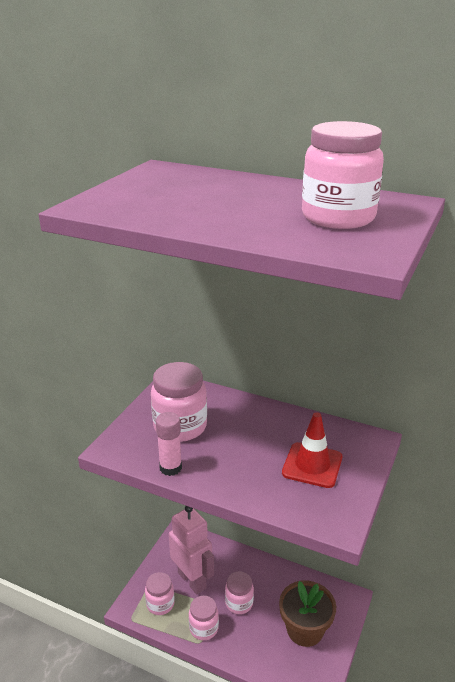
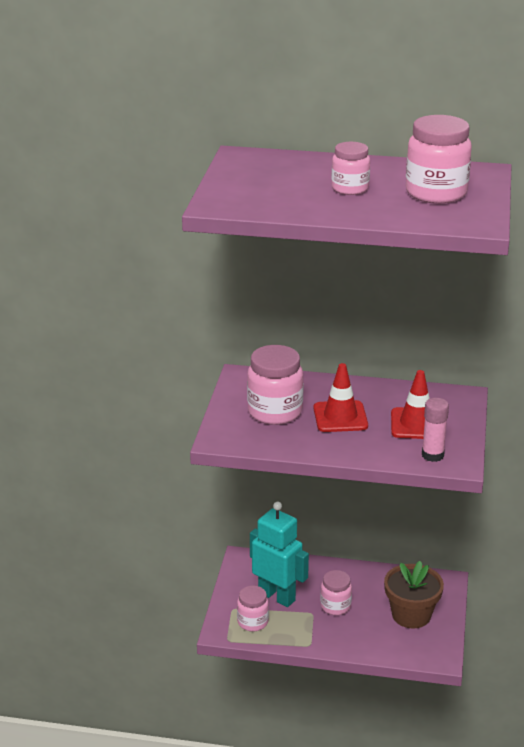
camera: 15 degrees left, 0 degrees up
(170, 468) = (286, 446): pink glue stick -> pink glue stick (432, 455)
(192, 580) = (277, 596): pink robot -> turquoise robot
(204, 628) = (308, 633): pink jar -> pink jar (350, 189)
(239, 443) = (340, 417): none -> red traffic cone

